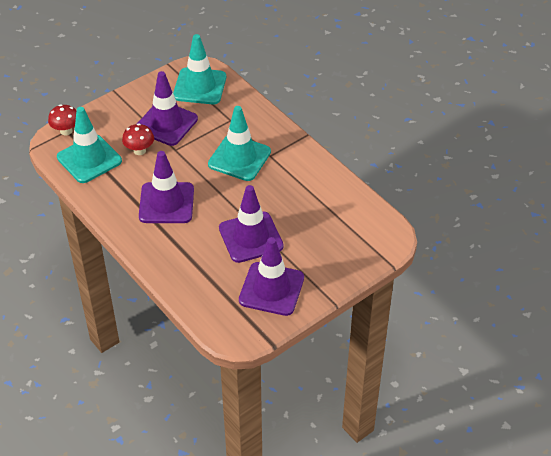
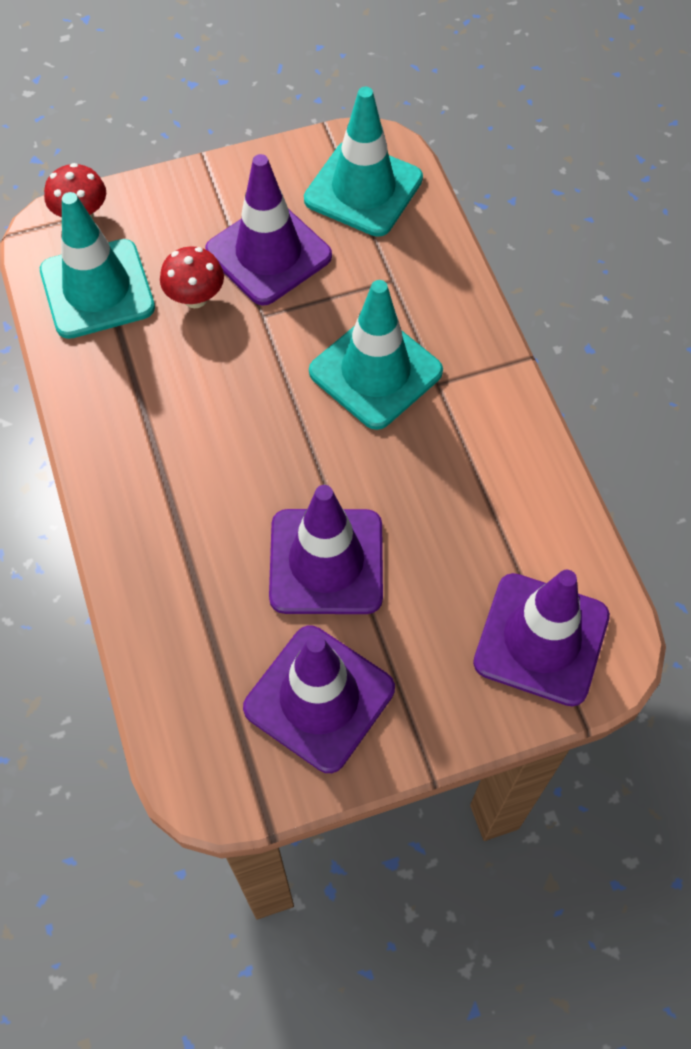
camera: 20 degrees right, 15 degrees up
(166, 203) = (198, 431): purple traffic cone -> purple traffic cone (541, 639)

